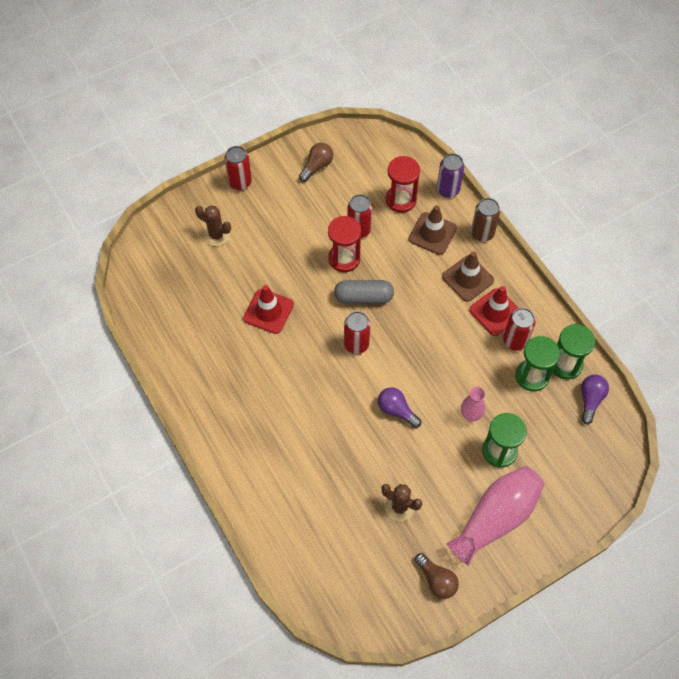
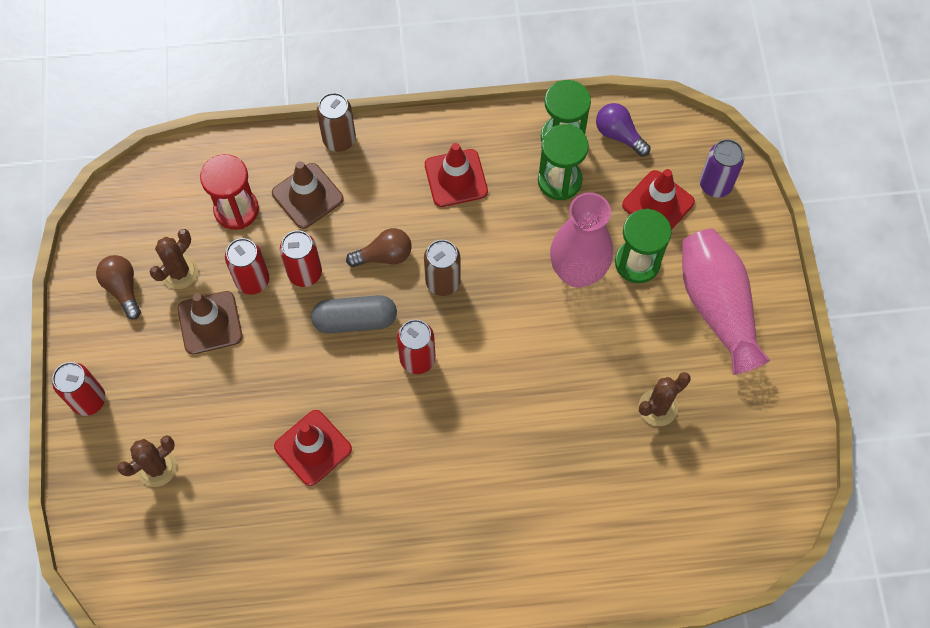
camera: 65 degrees left, 5 degrees up
(343, 189) = (179, 272): none -> brown cactus
(344, 258) = (285, 318): red hourglass -> none
(363, 297) = (355, 320): grey capsule -> grey capsule turned 60 degrees clockwise
(396, 410) = (531, 353): purple light bulb -> none
(417, 336) = (443, 282): none -> brown can
(436, 580) = (765, 407): brown light bulb -> brown light bulb (384, 255)
(448, 190) = (254, 148): purple can -> purple can (715, 185)
(467, 278) = (393, 186): brown traffic cone -> brown traffic cone (210, 323)
(470, 415) = (577, 272): pink vase -> pink vase, size x1.91
(515, 341) = (505, 176): red can -> red can (305, 273)
(552, 447) = (658, 203): none -> red traffic cone

